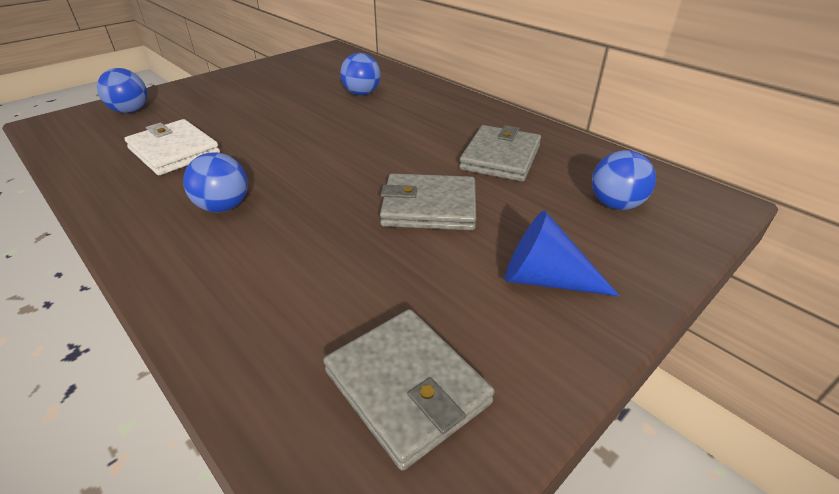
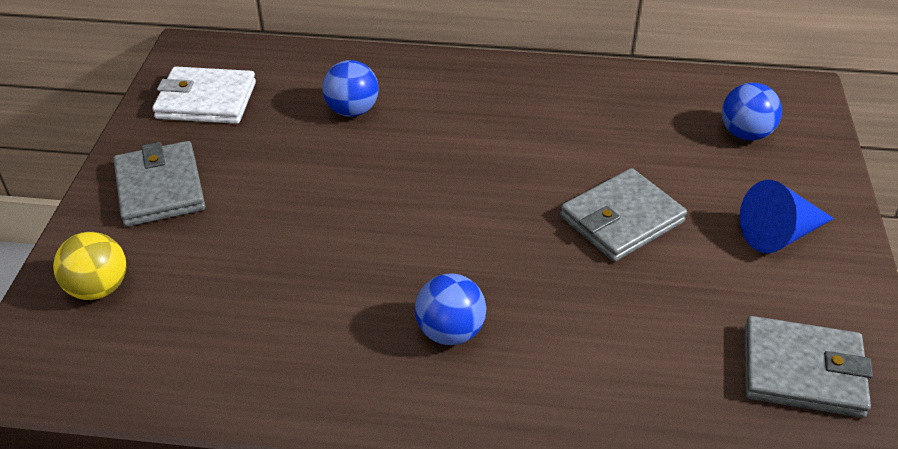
camera: 40 degrees left, 5 degrees up
(130, 111) = (99, 288): blue ball -> yellow ball
(174, 151) = (275, 306): white wallet -> white wallet (206, 100)
(500, 157) = (605, 129): grey wallet -> grey wallet (160, 188)

